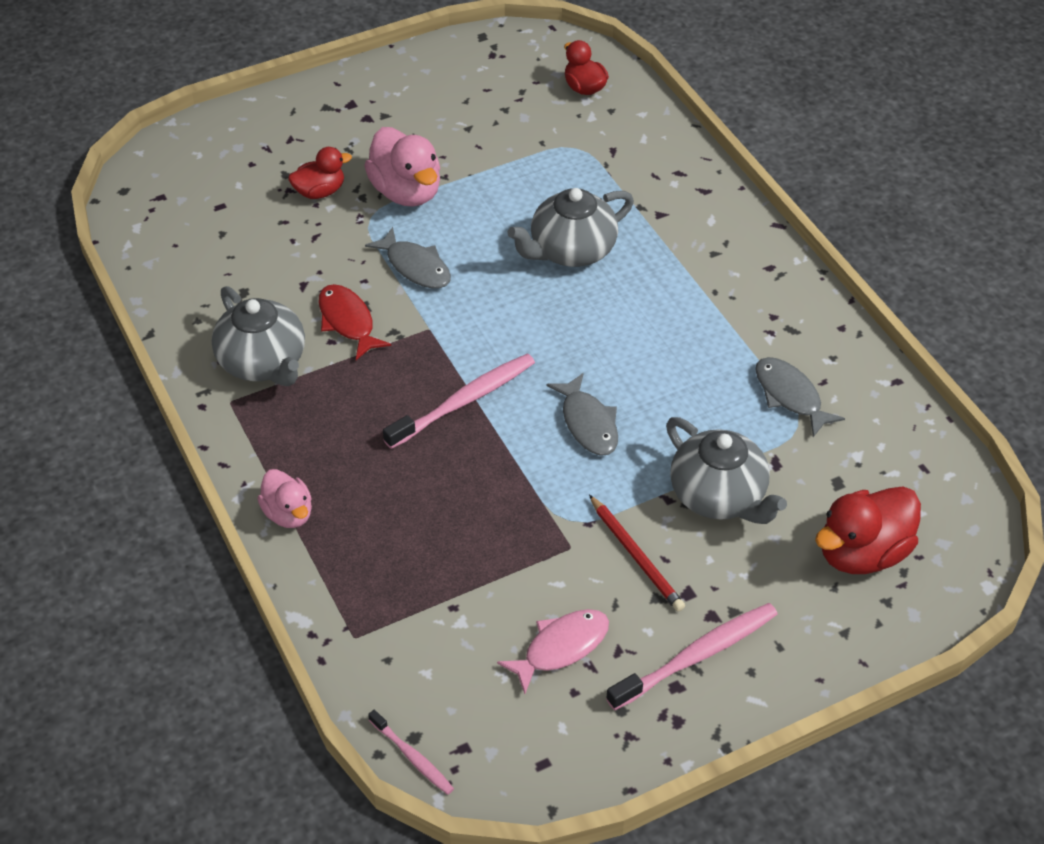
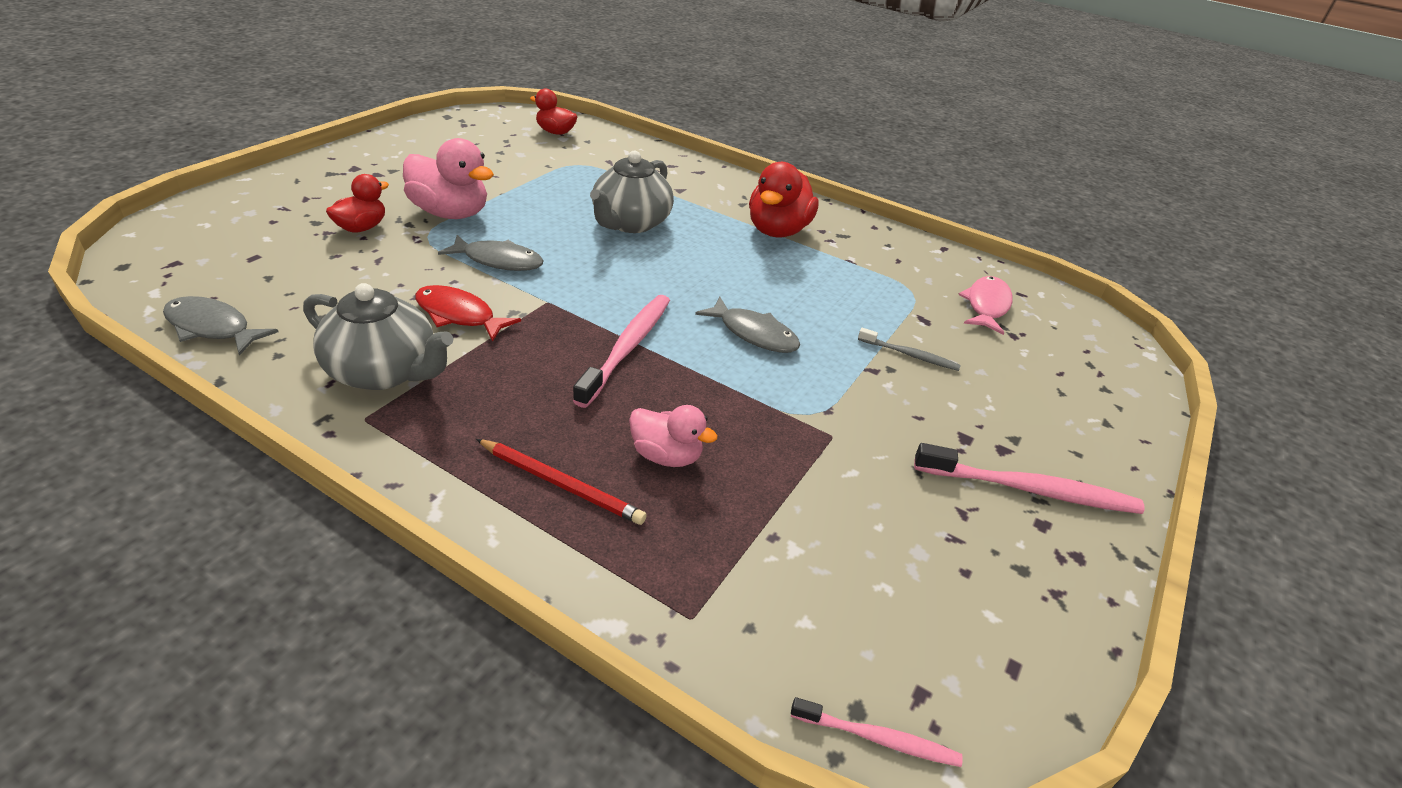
camera: 35 degrees left, 10 degrees down
(288, 514) = (511, 509): pink duck -> pink duck (666, 456)
(561, 648) = (912, 532): pink fish -> pink fish (986, 306)
(636, 556) = (894, 423): red pencil -> red pencil (561, 484)
(696, 656) = (1029, 489): pink toothbrush -> pink toothbrush turned 75 degrees clockwise
(719, 496) = (909, 355): grey teapot -> grey toothbrush
(790, 396) = (886, 274): grey fish -> grey fish (212, 328)
(862, 553) = (1050, 361): red duck -> red duck (778, 231)

